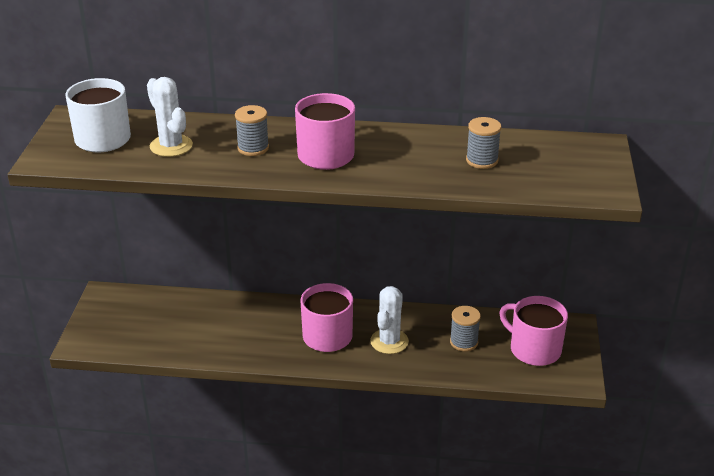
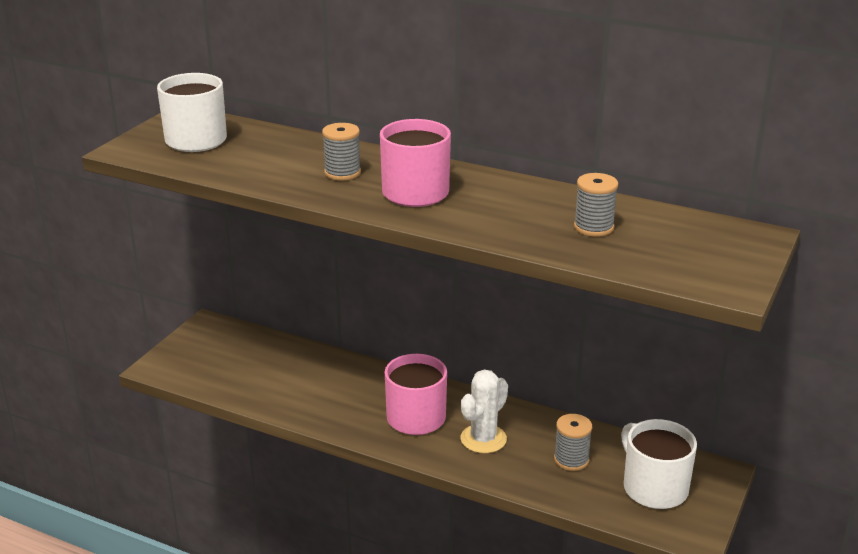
camera: 20 degrees right, 5 degrees down
(171, 146) = (259, 157): white cactus -> none
(533, 349) = (653, 487): pink mug -> white mug

